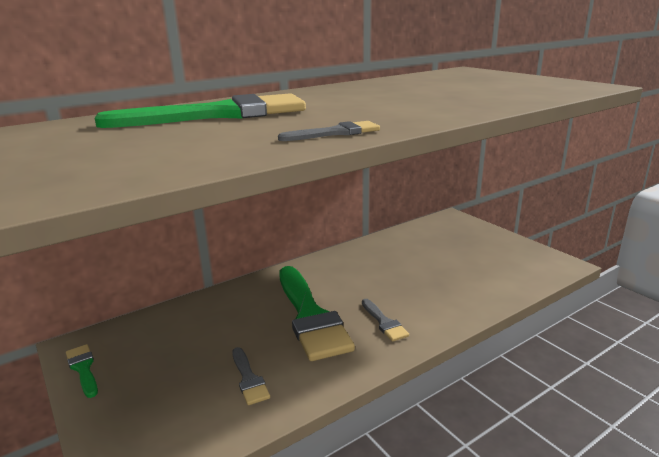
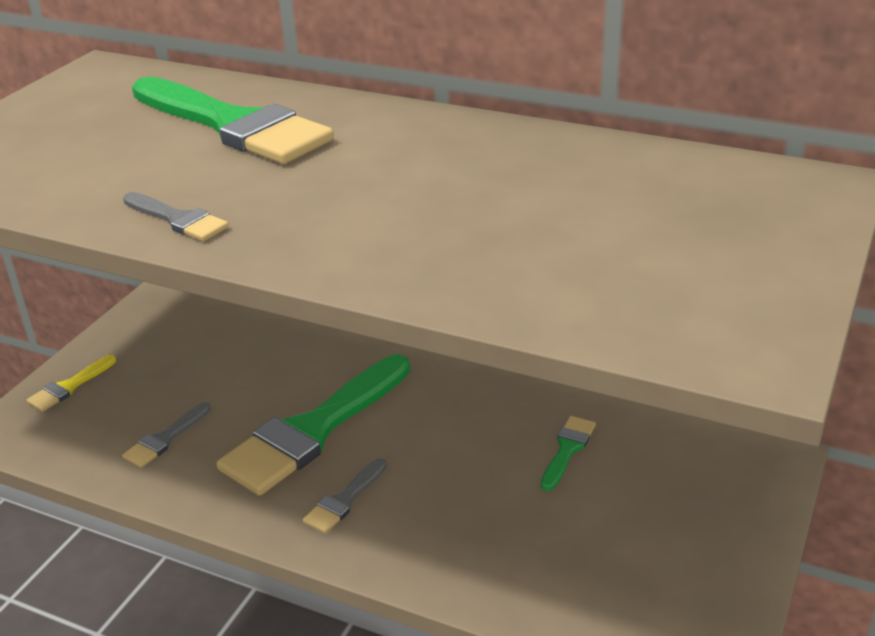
camera: 60 degrees right, 10 degrees up
(83, 368) = (124, 328): green brush -> green brush (567, 449)
(116, 417) = (69, 387): none -> yellow brush

